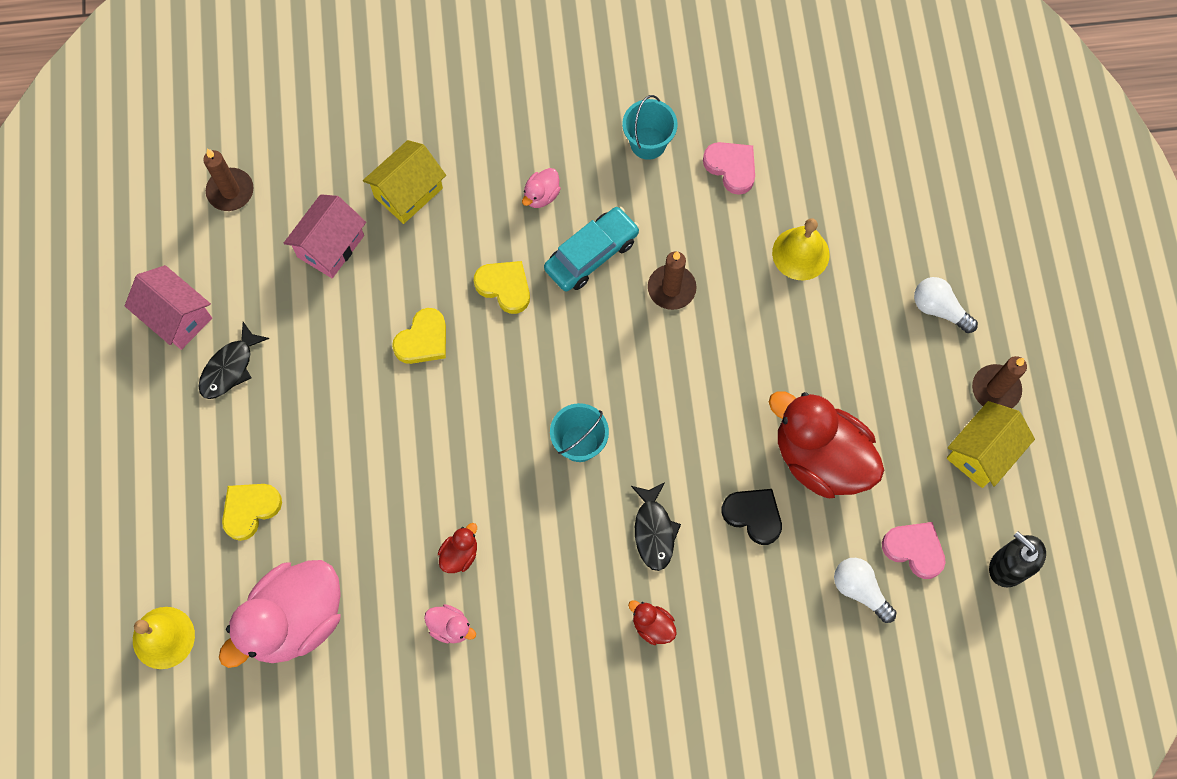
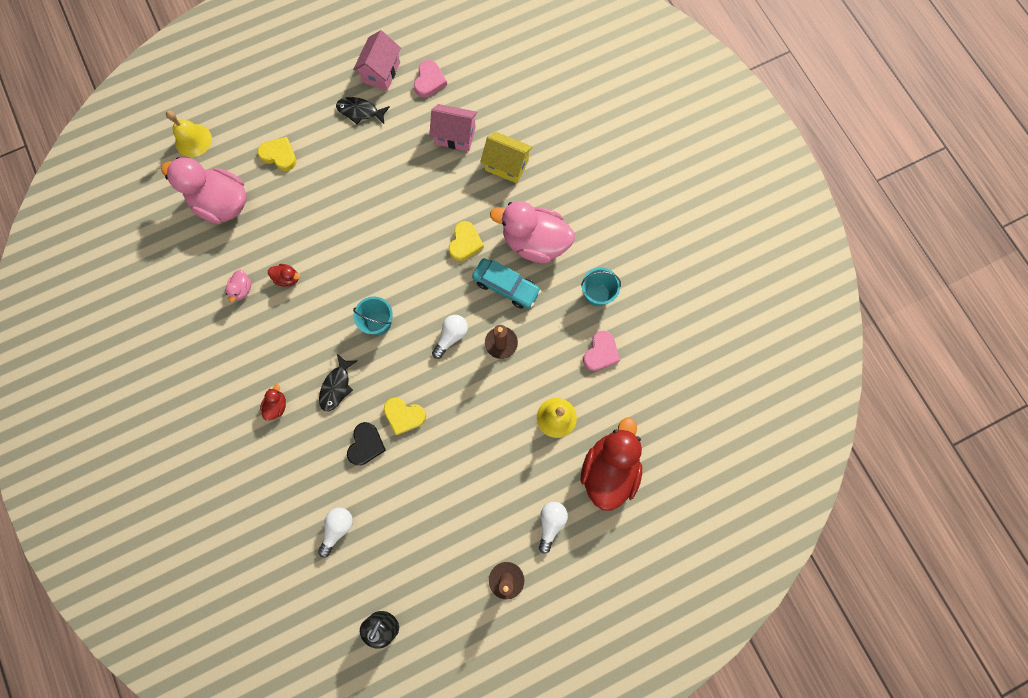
camera: 70 degrees right, 5 degrees up
(230, 191) = (469, 69): brown candle -> none
(423, 340) = (414, 209): yellow heart -> yellow heart (404, 415)
(541, 195) = (535, 242): pink duck -> pink duck, size x2.42
(637, 351) = (451, 336): none -> white light bulb
(654, 531) = (337, 386): black fish -> black fish turned 45 degrees counterclockwise
(820, 458) = (418, 475): red duck -> red duck (609, 469)
(914, 549) = (375, 556): pink heart -> pink heart (429, 81)
(981, 452) = (457, 583): yellow house -> none

